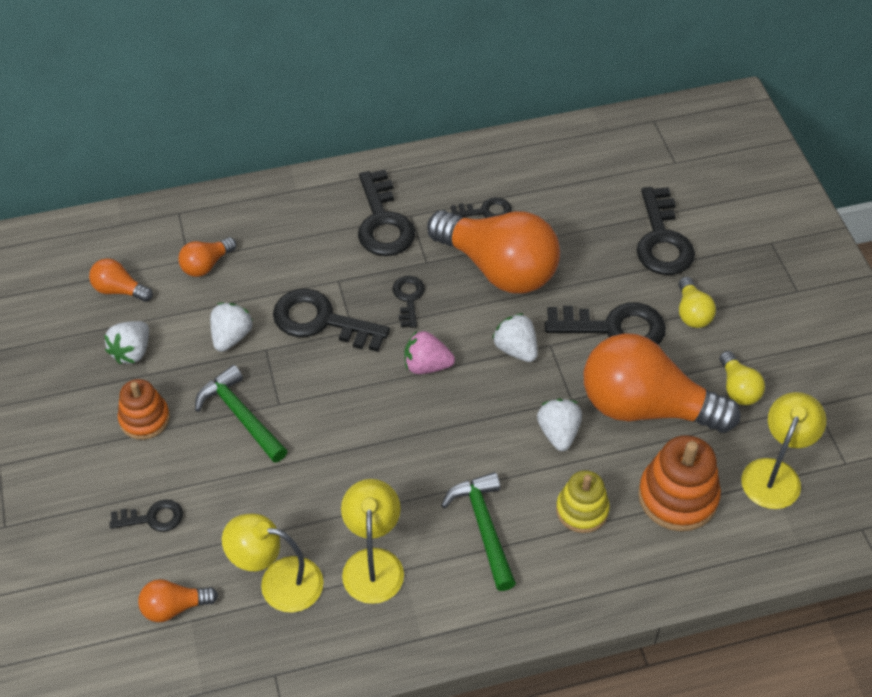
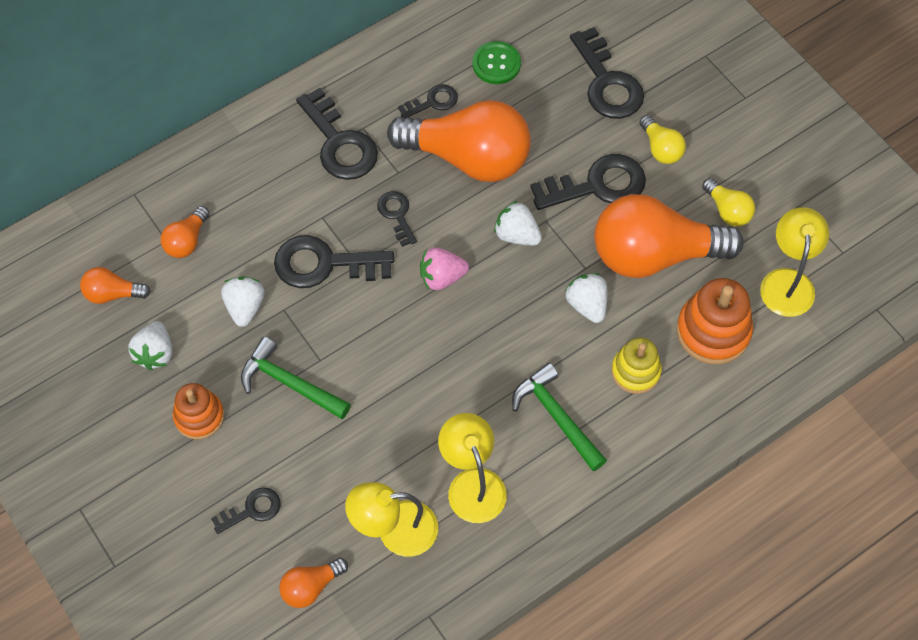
camera: 20 degrees left, 10 degrees up
(560, 195) = (496, 64): none -> green button

